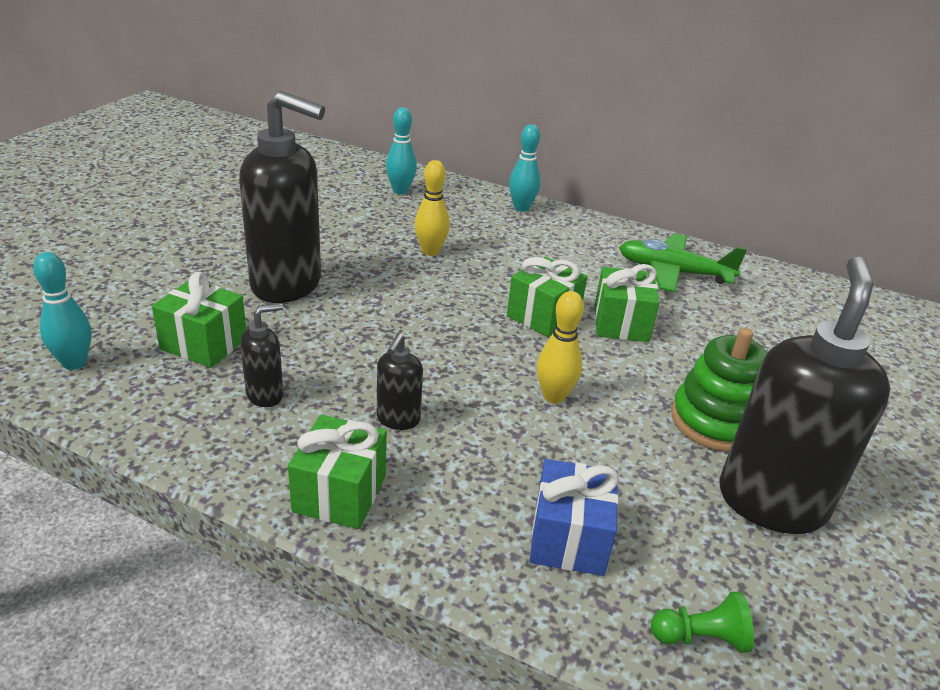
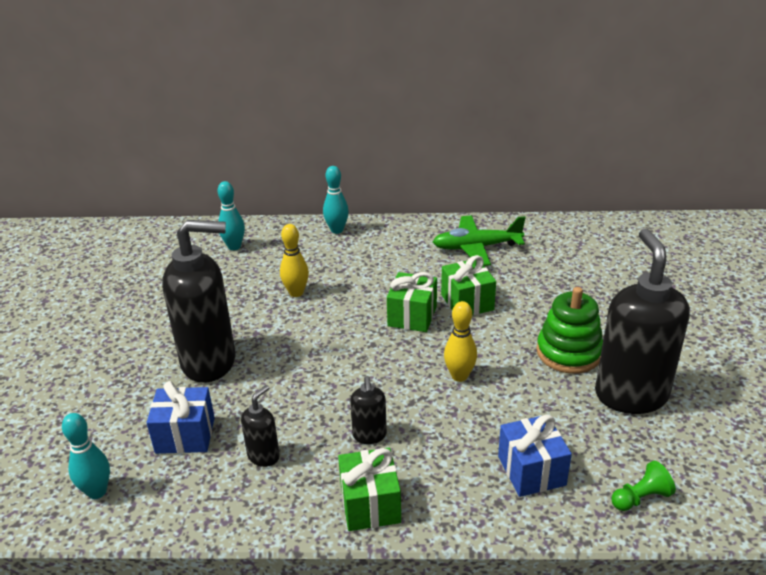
camera: 20 degrees left, 0 degrees up
(204, 343) = (185, 435): green gift -> blue gift

